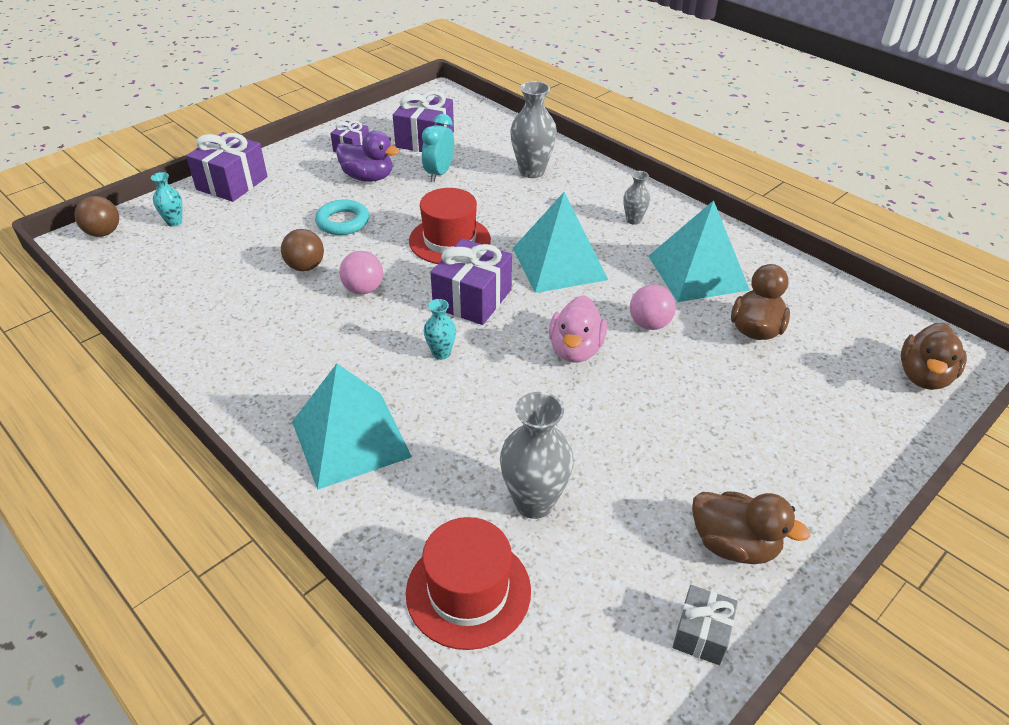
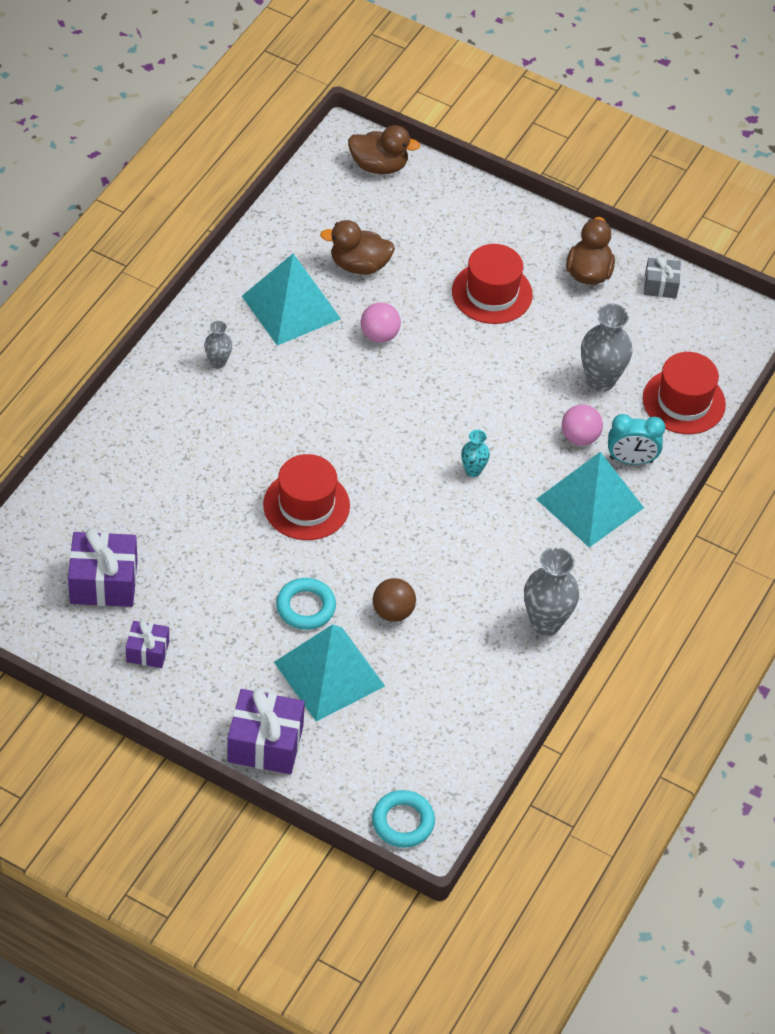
camera: 110 degrees left, 10 degrees up
(103, 233) = (403, 822): brown ball -> turquoise ring
(174, 222) = (360, 764): turquoise vase -> none
(363, 289) = (409, 552): pink ball -> pink ball (579, 437)
(368, 177) = (209, 612): purple duck -> none
(439, 173) = (179, 547): turquoise clock -> turquoise clock (631, 460)
(472, 299) = (392, 465): purple gift -> none
(532, 171) = (147, 462): grey vase -> grey vase (545, 622)
(559, 263) = (313, 410): turquoise pyramid -> turquoise pyramid (329, 674)
(575, 350) = (432, 380): pink duck -> none
(703, 430) = (492, 293): none -> red hat

